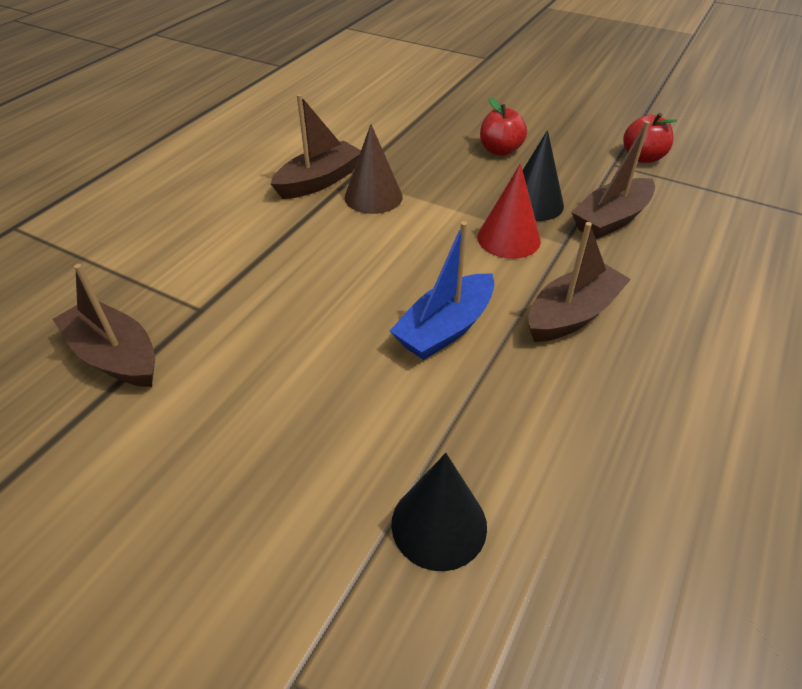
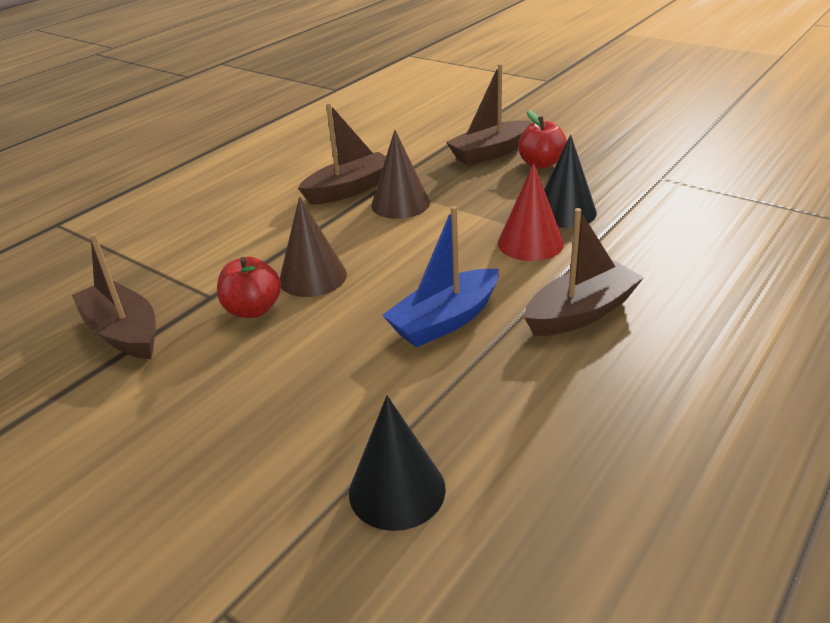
camera: 10 degrees right, 10 degrees down
(303, 283) = (313, 277): none -> brown cone
(611, 219) = (645, 227): brown boat -> brown boat (490, 153)
(642, 157) = (694, 171): red apple -> red apple (253, 309)

